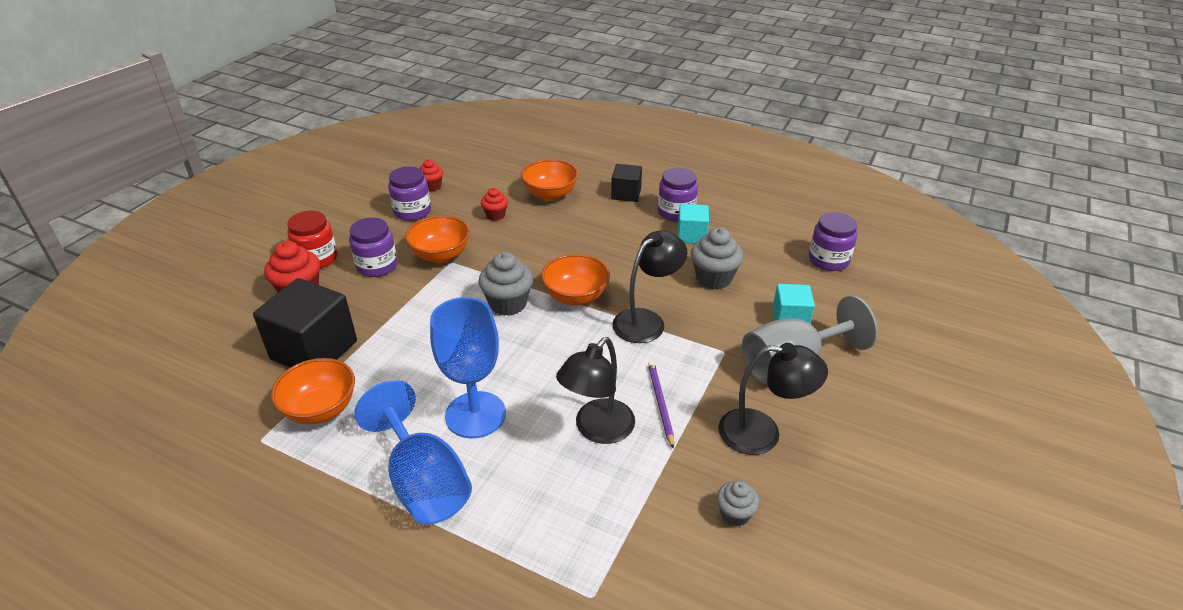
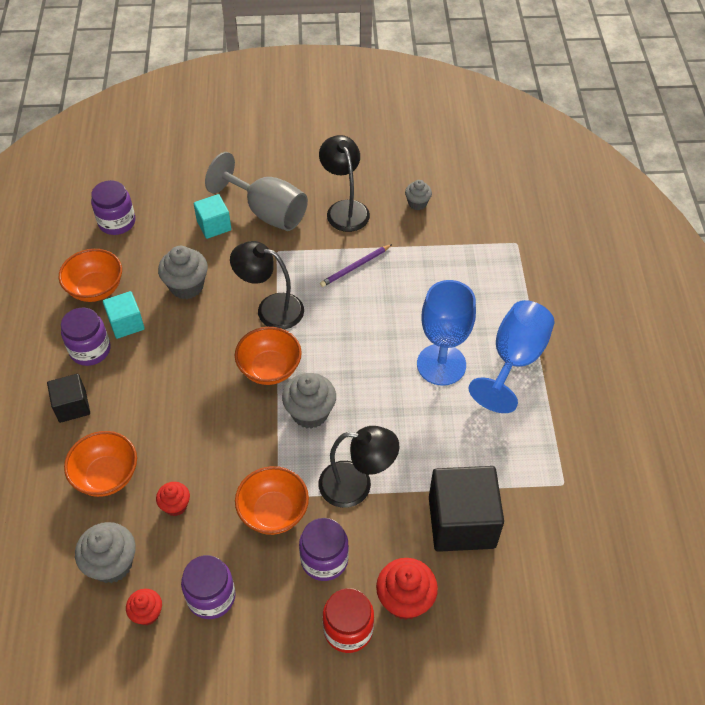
camera: 120 degrees left, 15 degrees up
(321, 409) = (510, 466): orange bowl -> orange bowl (96, 289)
(481, 182) = (112, 564): none -> grey cupcake
(597, 430) = (403, 290): black lamp -> black lamp (356, 485)

